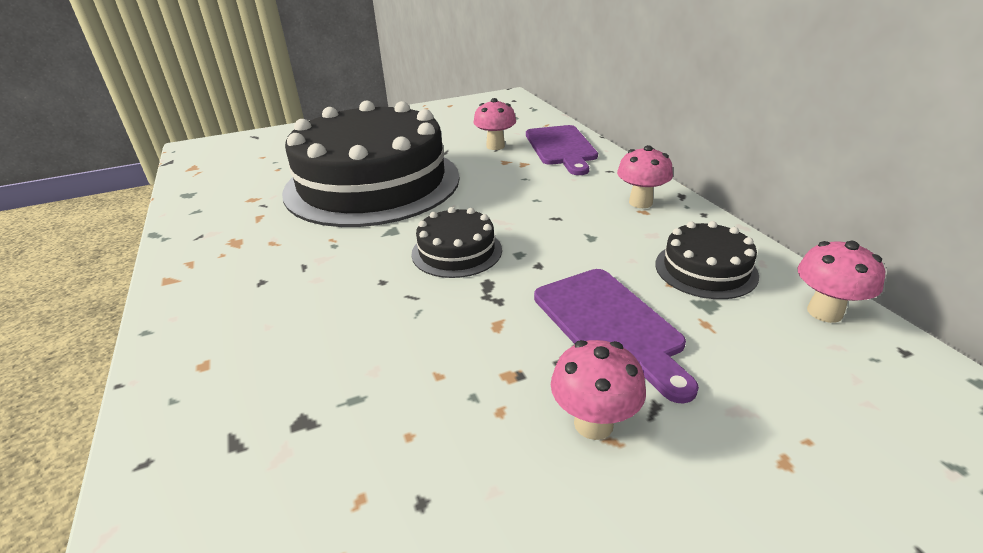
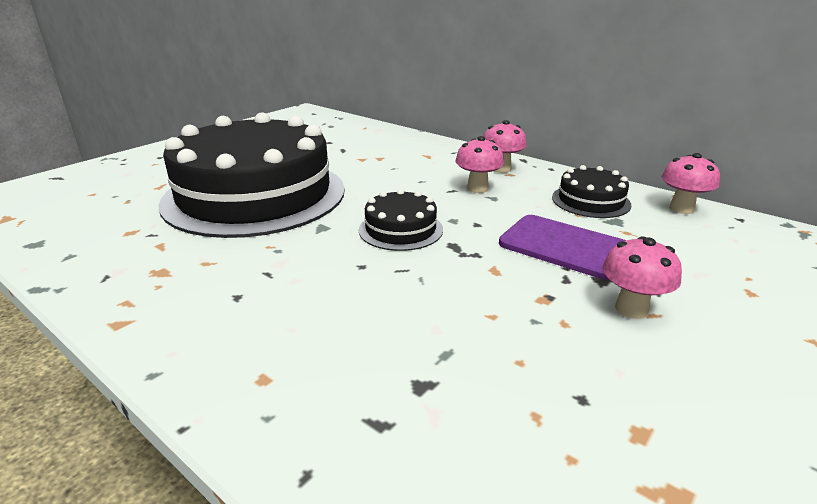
camera: 30 degrees left, 5 degrees down
(495, 146) = (339, 149): pink mushroom -> pink mushroom (477, 188)
(561, 148) = (397, 142): purple cutting board -> none

